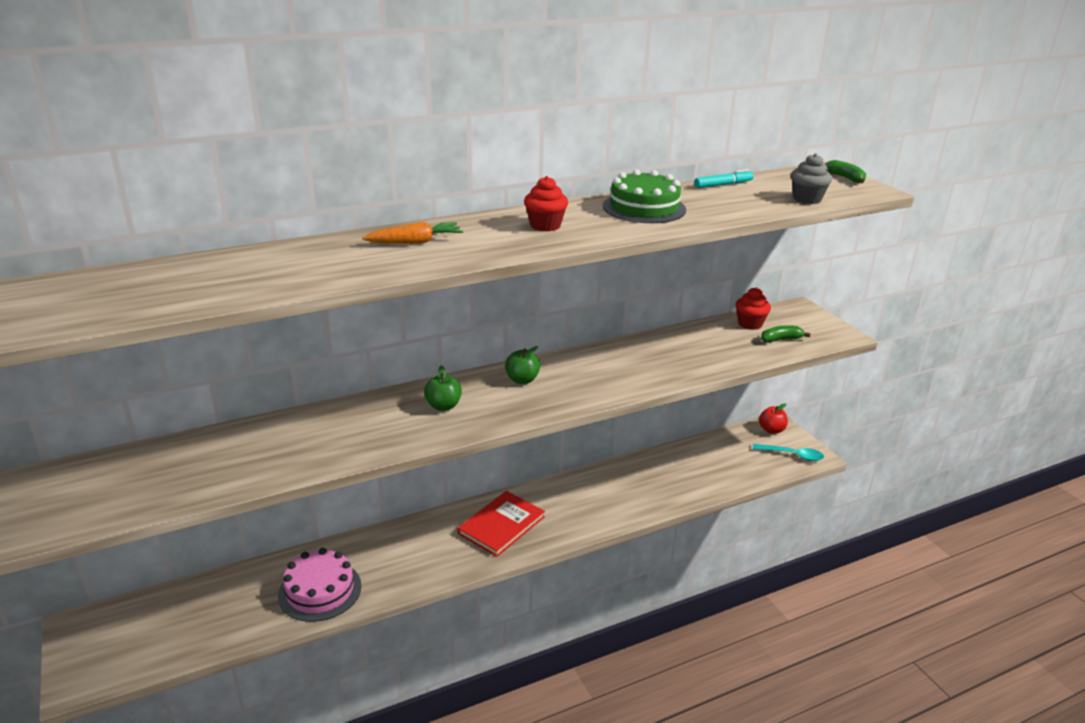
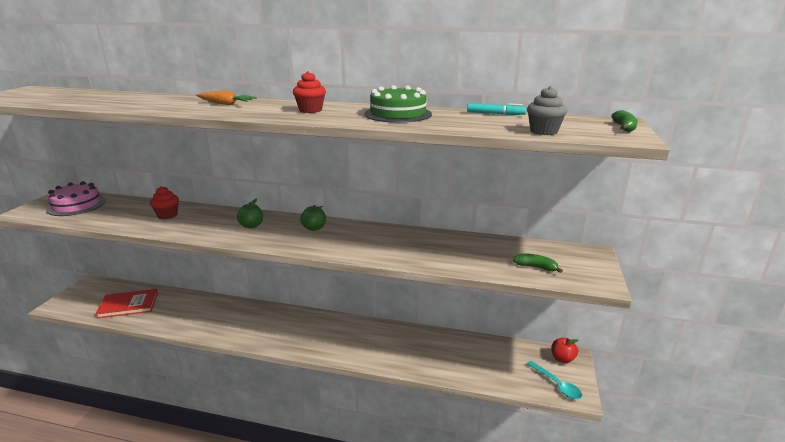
camera: 40 degrees right, 5 degrees down
(320, 590) = (179, 316): pink cake -> pink cake (76, 205)
(501, 525) = (300, 329): red book -> red book (128, 305)
(750, 324) = (528, 249): red cupcake -> red cupcake (167, 215)

